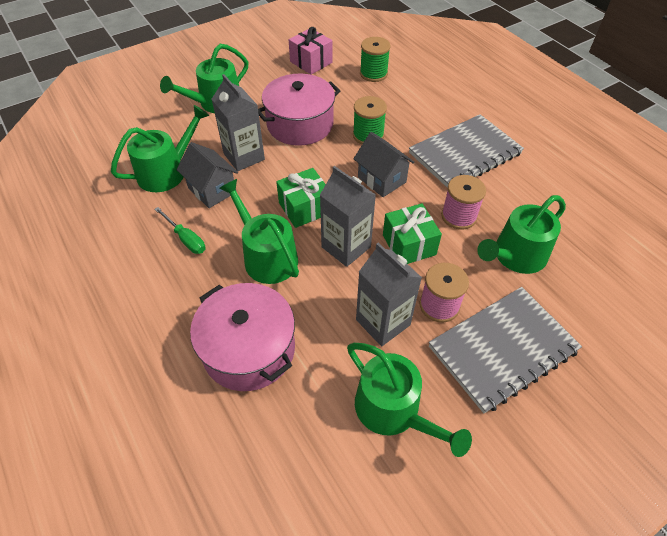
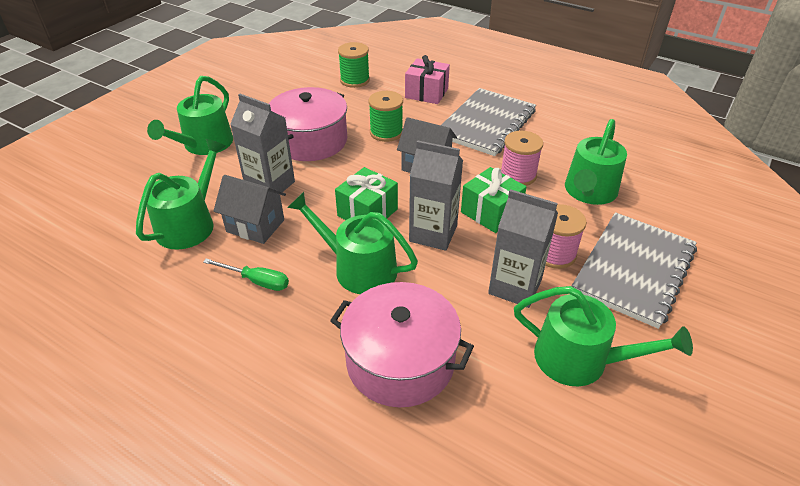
camera: 25 degrees left, 10 degrees down
(311, 62) = (284, 85): pink gift -> pink gift (426, 93)

